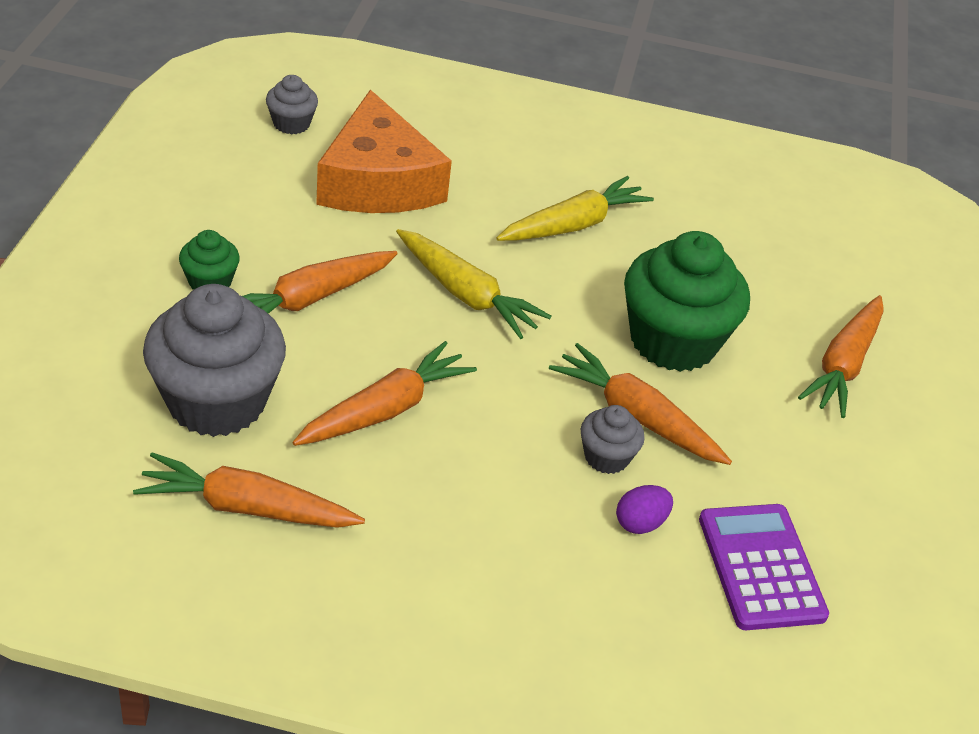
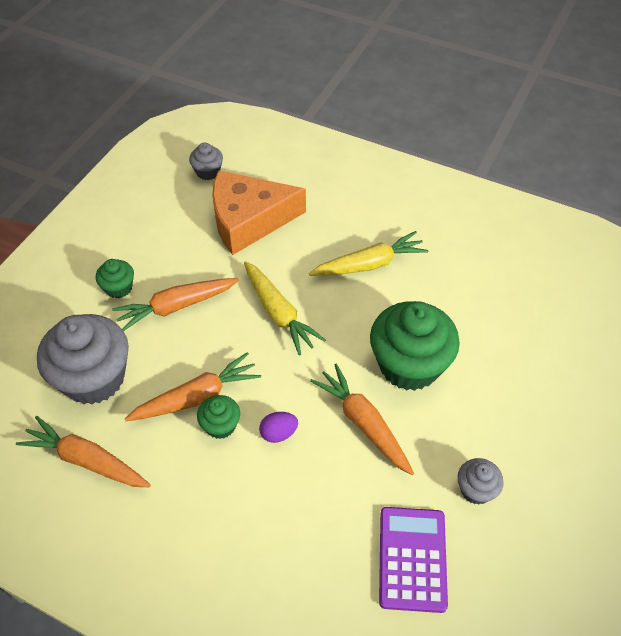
camera: 20 degrees right, 10 degrees up
(377, 181) = (249, 220): orange cheese -> orange cheese turned 75 degrees clockwise
(434, 441) = (220, 425): none -> green cupcake
(606, 457) = (332, 453): grey cupcake -> grey cupcake (476, 489)
(640, 523) = (338, 510): purple egg -> purple egg (278, 433)
(843, 365) = (528, 398): orange carrot -> none

